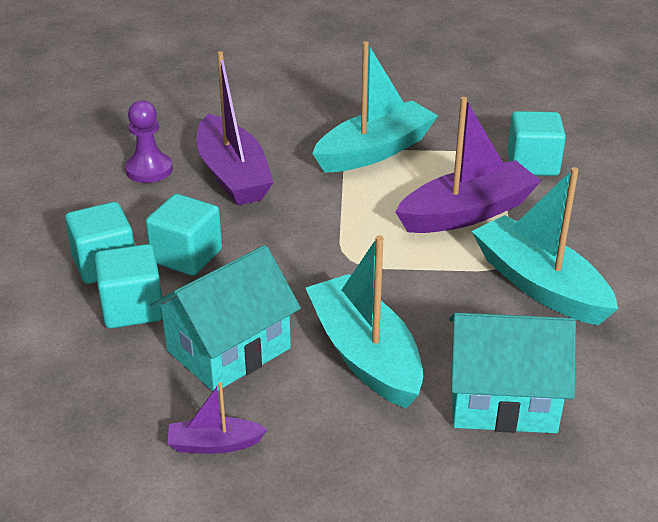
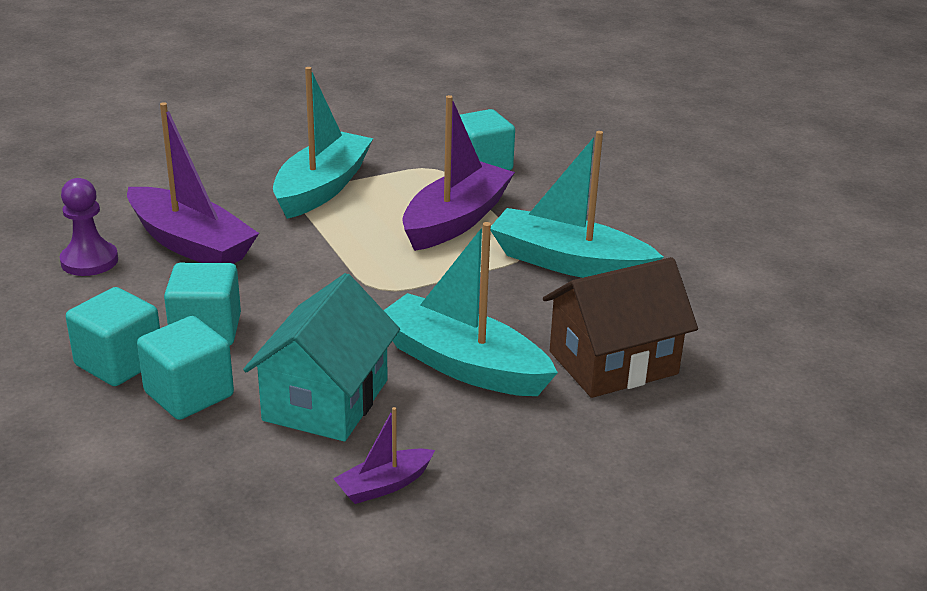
camera: 30 degrees left, 5 degrees down
(502, 400) = (613, 363): turquoise house -> brown house

